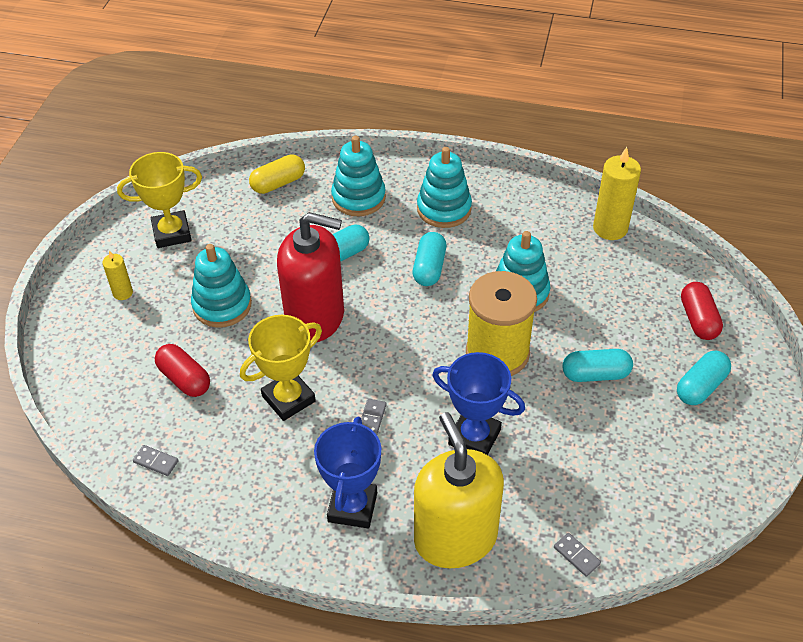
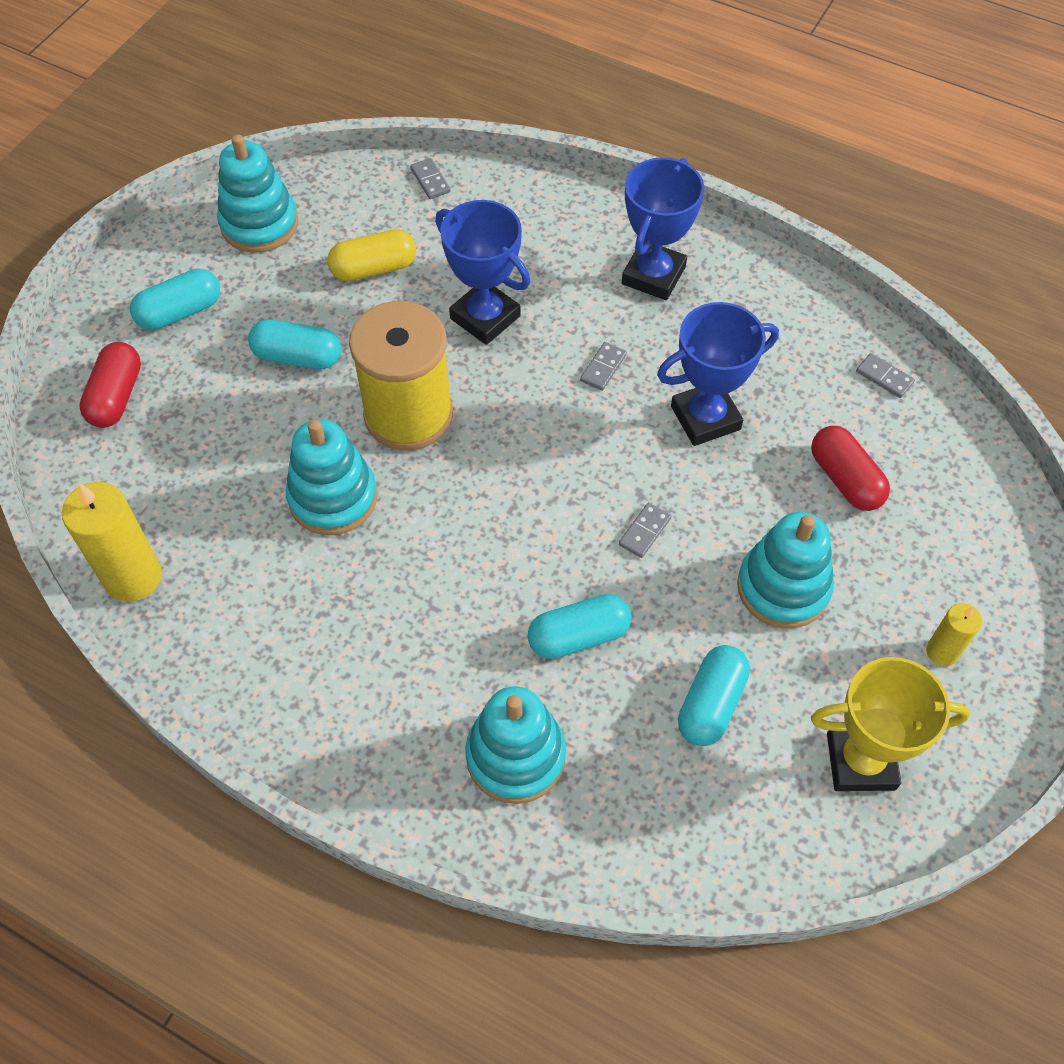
camera: 165 degrees left, 10 degrees up
(278, 183) = (654, 835): yellow capsule -> yellow capsule (374, 268)
(288, 399) = (705, 418): yellow trophy -> blue trophy
(315, 317) = (644, 531): red soap dispenser -> grey domino
(429, 268) = (447, 575): turquoise capsule -> turquoise capsule (711, 704)
(444, 209) = (377, 689): turquoise stacking toy -> turquoise stacking toy (259, 224)
(455, 538) = (549, 222): yellow soap dispenser -> none

